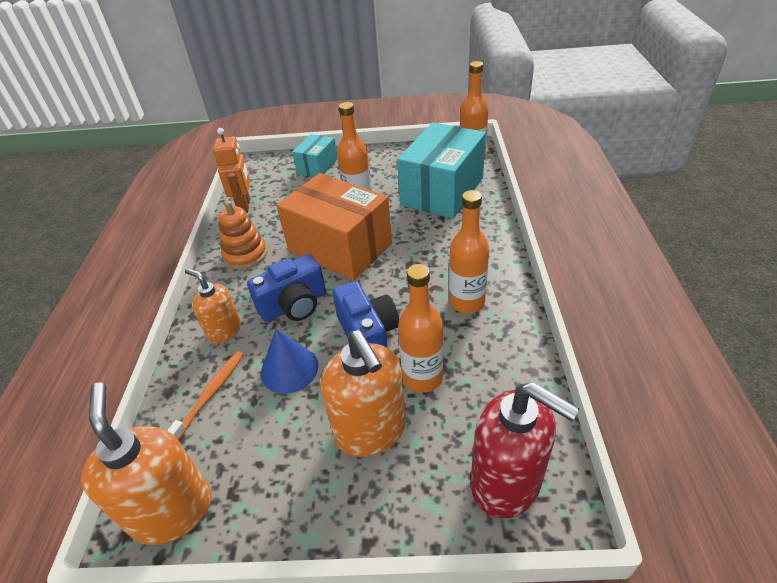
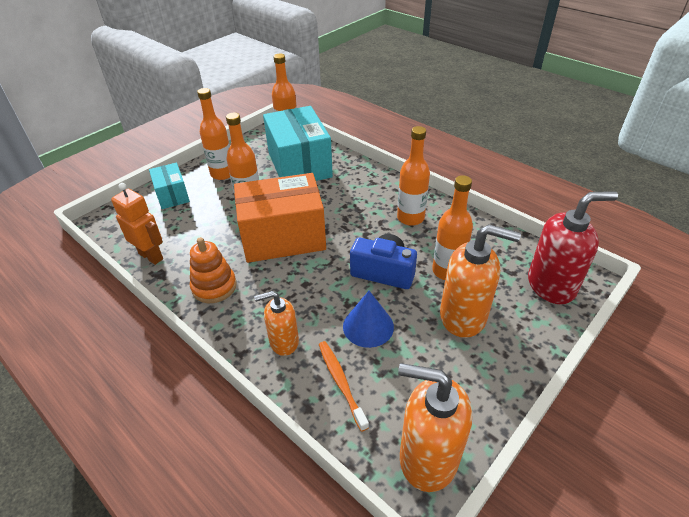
camera: 50 degrees left, 0 degrees up
(294, 305) = (309, 291): blue camera -> none
(373, 167) = (222, 174): none -> orange bottle

